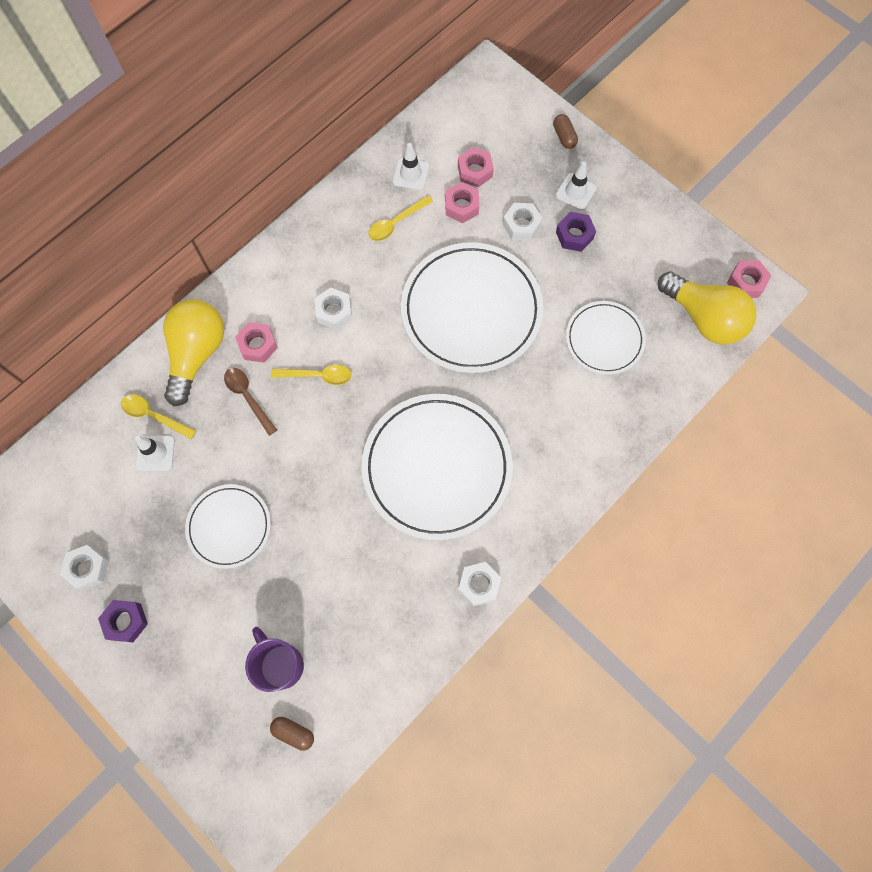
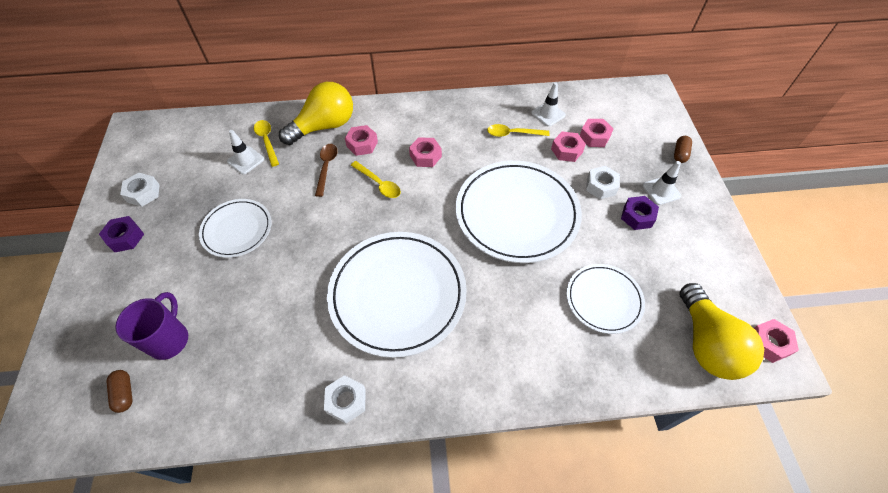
camera: 40 degrees right, 15 degrees down
(334, 311) = (425, 156): white nut -> pink nut

